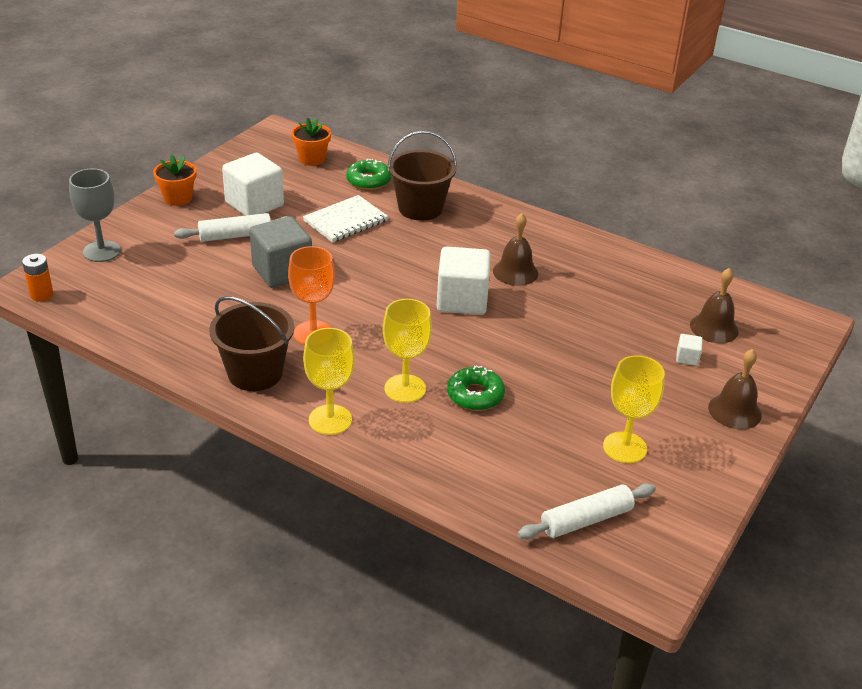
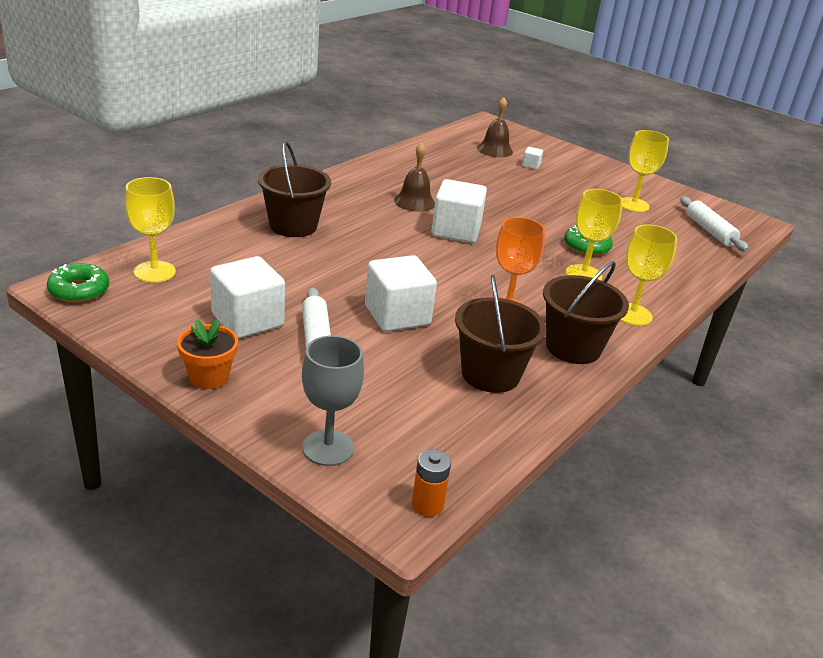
camera: 85 degrees left, 5 degrees down
(202, 323) = (490, 374): none -> brown bucket
(282, 271) = (397, 315): grey cube -> white cube
(312, 159) = (154, 272): orange flower pot -> yellow goblet
(345, 221) = (305, 268): white notebook -> none
(368, 180) = (224, 244): green donut -> green donut (79, 290)
(734, 411) = (587, 164): brown bell -> none

